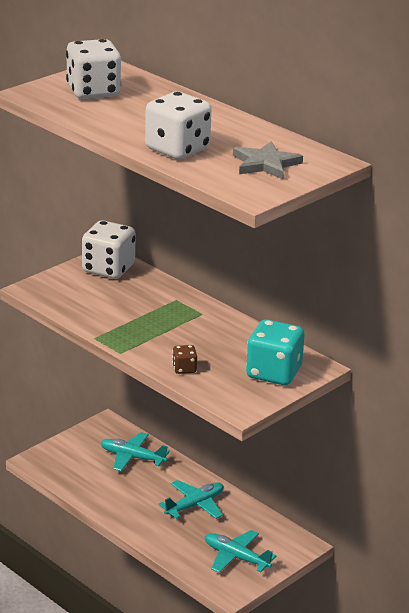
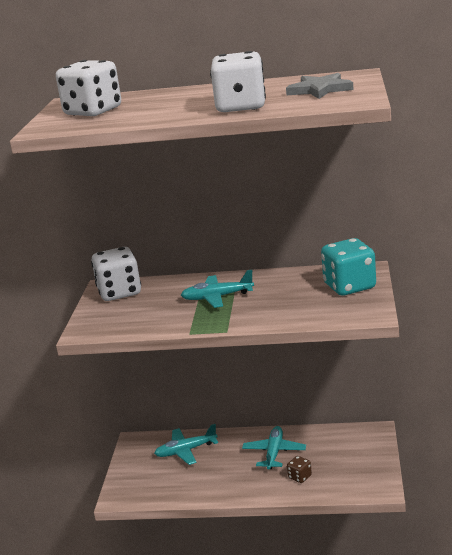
camera: 35 degrees left, 5 degrees down
(184, 369) = (289, 315): brown dice -> brown dice (300, 477)
(236, 557) = (350, 466): turquoise plane -> turquoise plane (217, 297)

